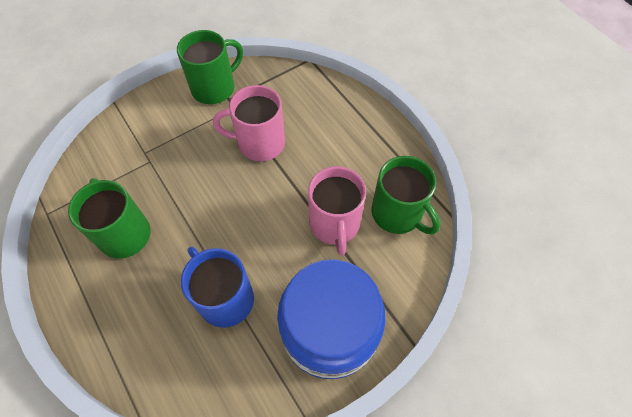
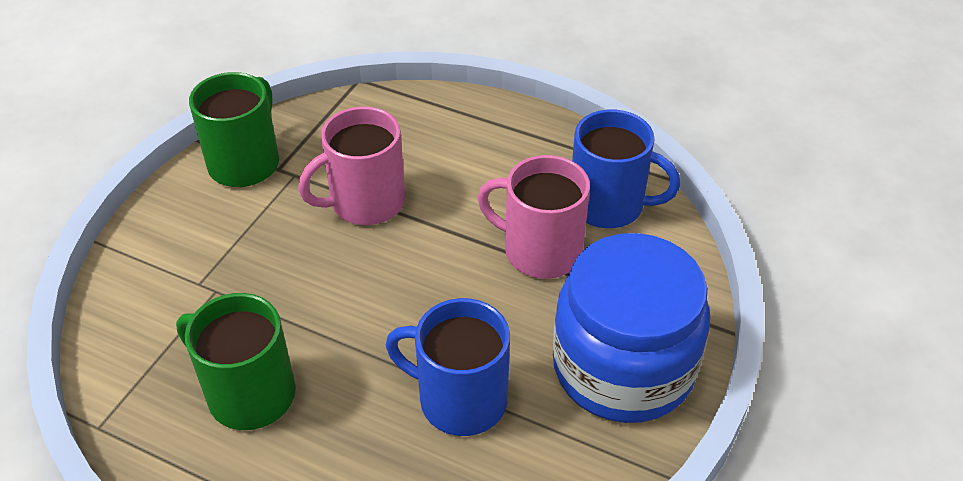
camera: 30 degrees left, 15 degrees down
(334, 224) = (540, 251): pink mug -> pink mug turned 150 degrees clockwise
(398, 213) = (609, 205): green mug -> blue mug

